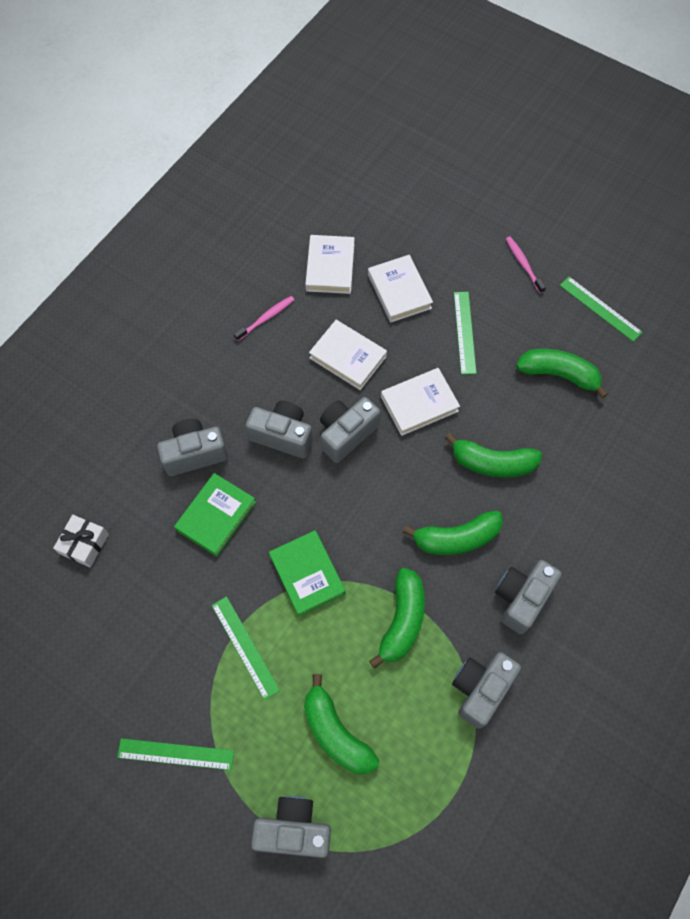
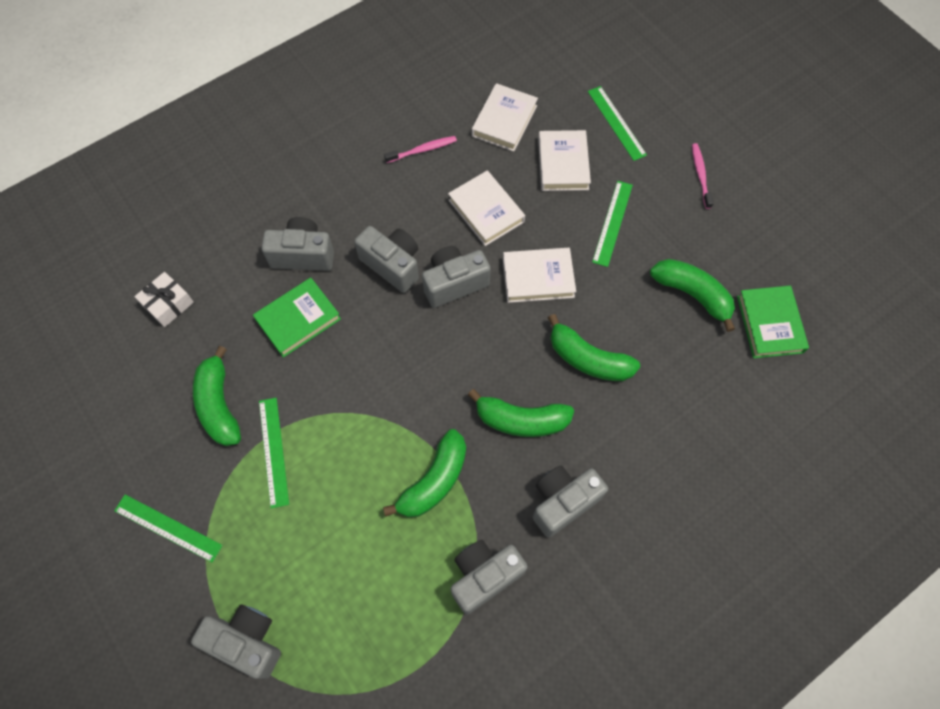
camera: 20 degrees right, 0 degrees up
(307, 574) = (361, 404): green book -> green book (770, 324)
(336, 733) = (325, 565): green banana -> green banana (219, 405)
(600, 308) = (763, 243): green ruler -> green ruler (616, 123)

